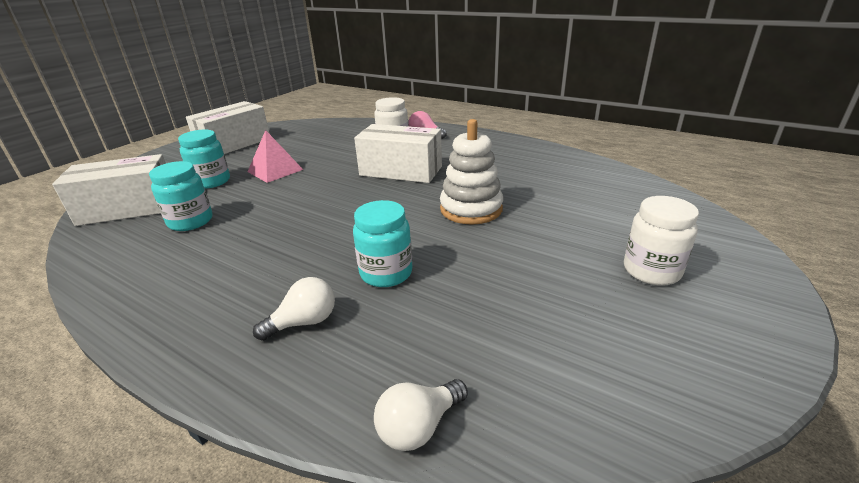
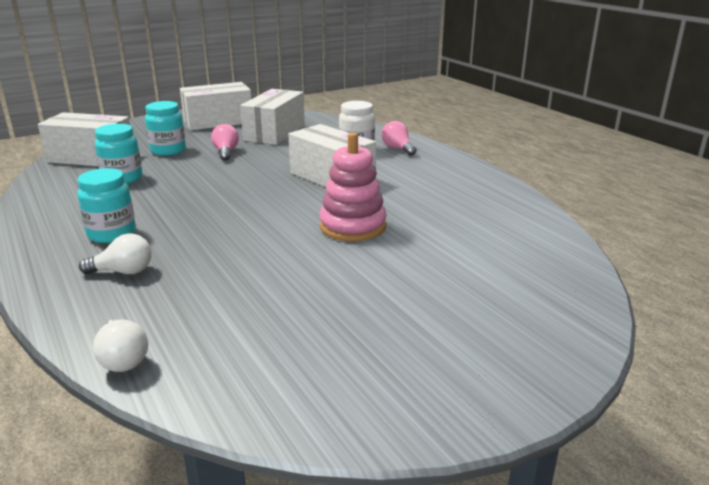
camera: 25 degrees right, 5 degrees down
(275, 170) = (226, 152): pink pyramid -> pink light bulb
(302, 143) = (275, 133): none -> white box
(386, 273) = (218, 256): turquoise jar -> turquoise jar (112, 234)
(419, 426) = (123, 359): white light bulb -> white light bulb turned 105 degrees counterclockwise
(471, 209) = (353, 226): white stacking toy -> pink stacking toy
(651, 271) = (450, 325): white jar -> none

